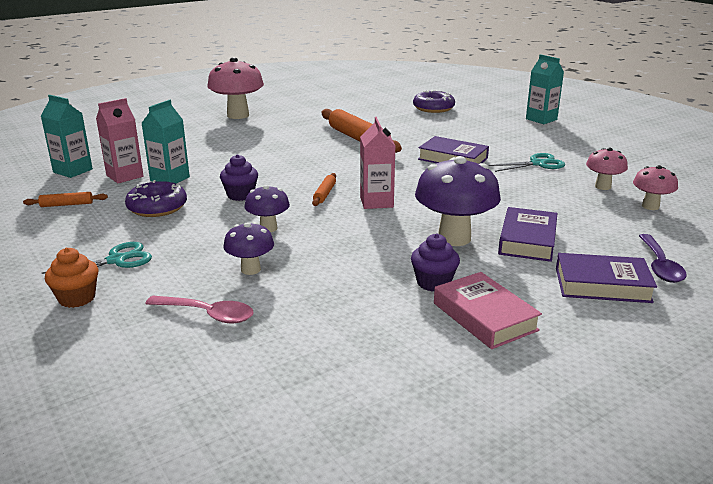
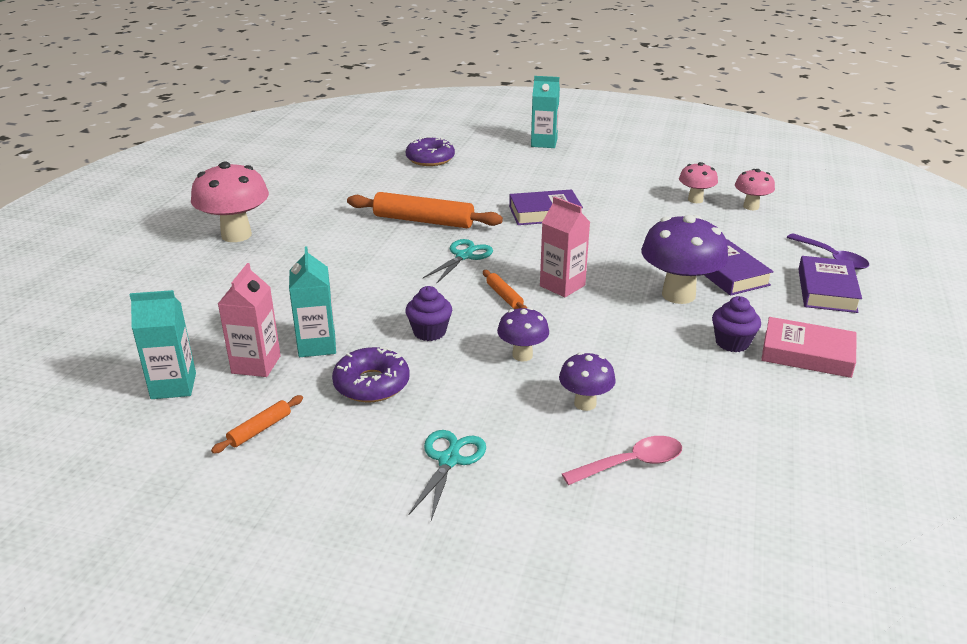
camera: 40 degrees left, 5 degrees up
(77, 298) = (492, 518): orange cupcake -> none
(537, 164) = (617, 194): turquoise scissors -> turquoise scissors (464, 256)
(602, 285) = (826, 290): purple book -> purple book turned 45 degrees counterclockwise

